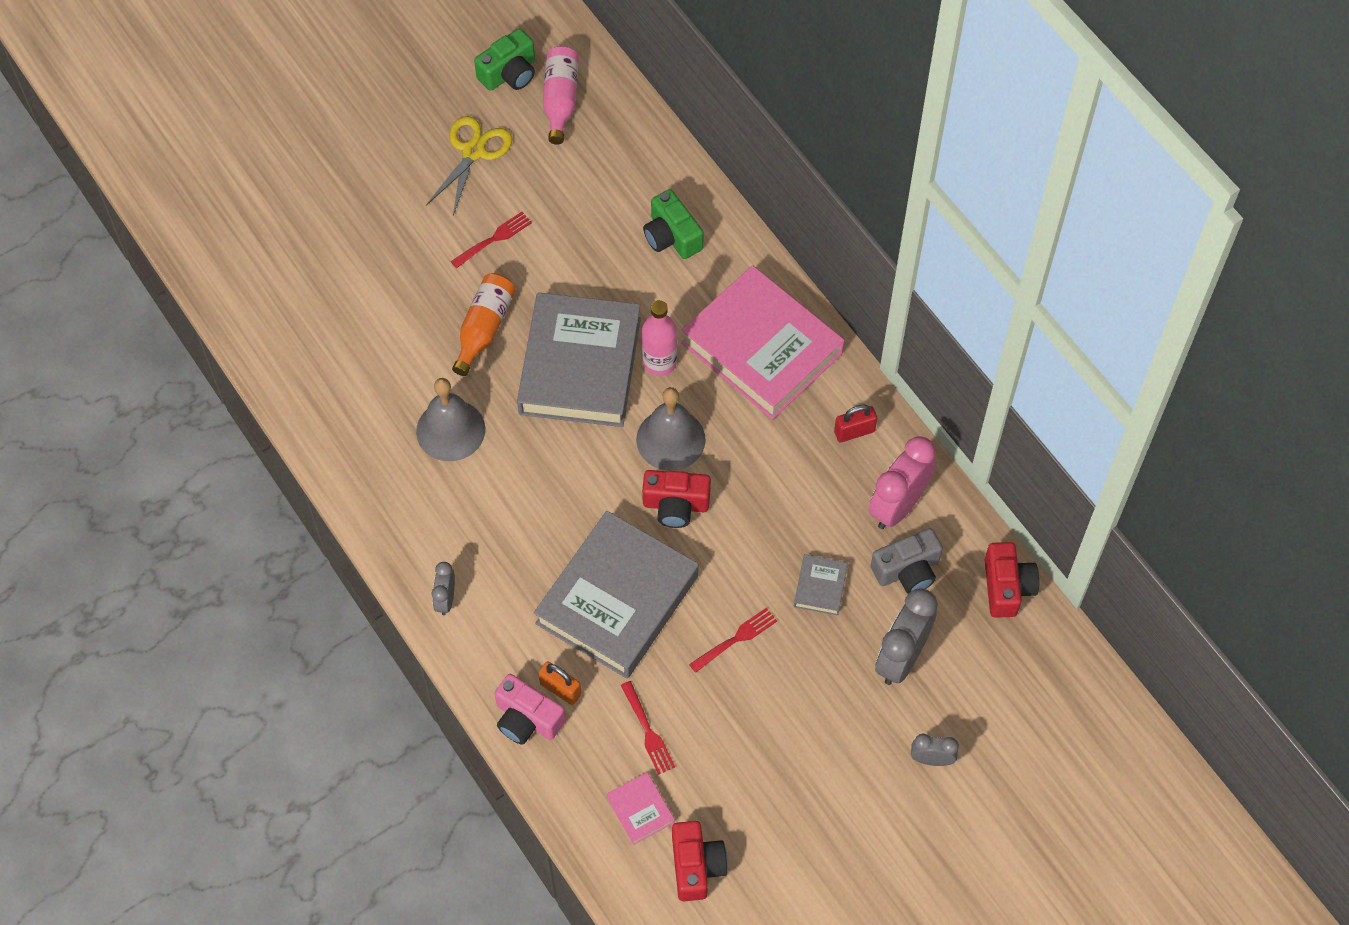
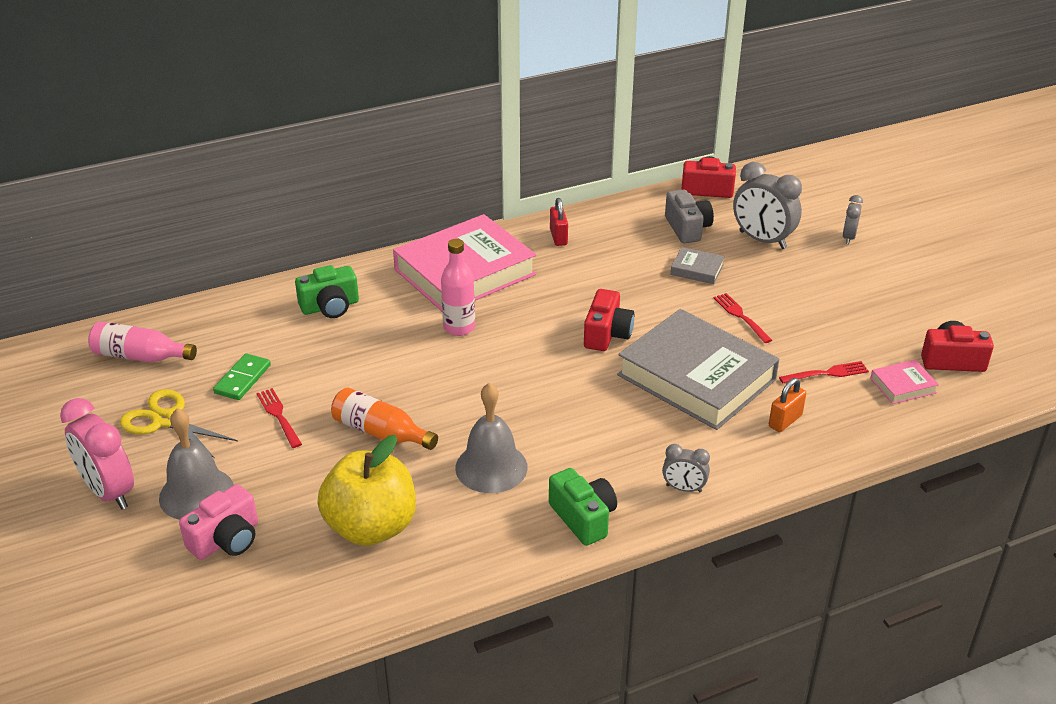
camera: 80 degrees left, 25 degrees down
(360, 350) = (371, 527): none -> yellow apple
(509, 73) = (86, 386): green camera -> green camera (583, 518)
(527, 719) = (815, 445): pink camera -> pink camera (226, 539)
(541, 194) = (243, 379): none -> green domino
(580, 366) = (446, 374): grey book -> none
(670, 439) = (540, 330): grey bell -> grey bell (196, 493)
(898, 505) = (630, 226): pink clock -> pink clock (109, 492)

